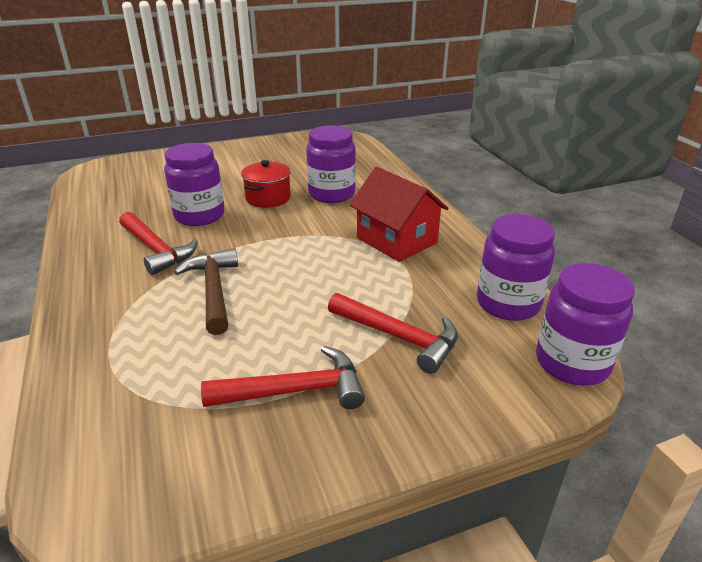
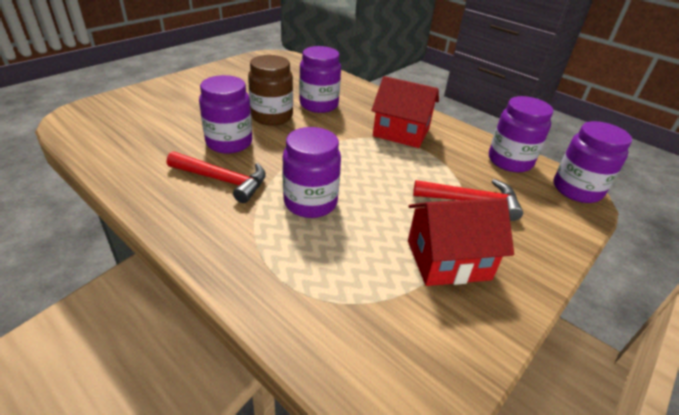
camera: 30 degrees left, 5 degrees up
(214, 290) = (310, 203): brown hammer -> purple jar
(268, 198) = (272, 117): red pot -> brown jar
(295, 391) = (448, 260): red hammer -> red house

